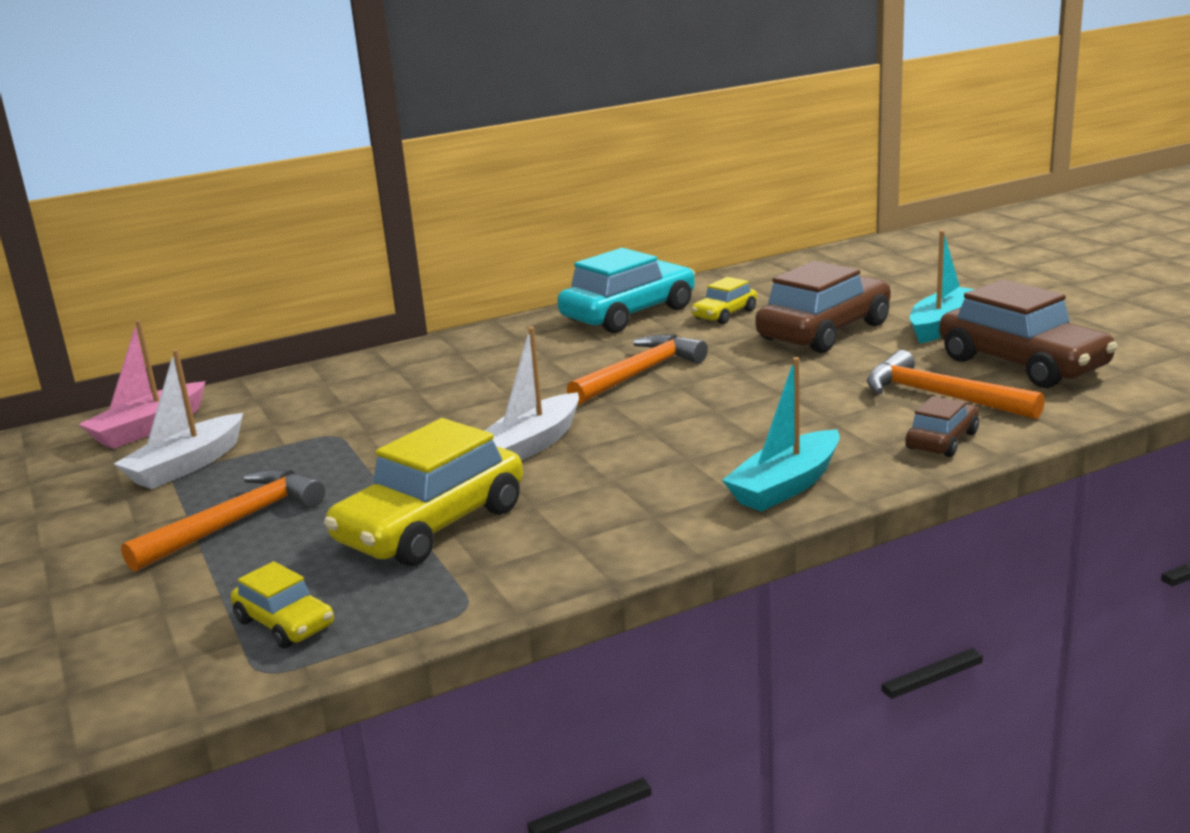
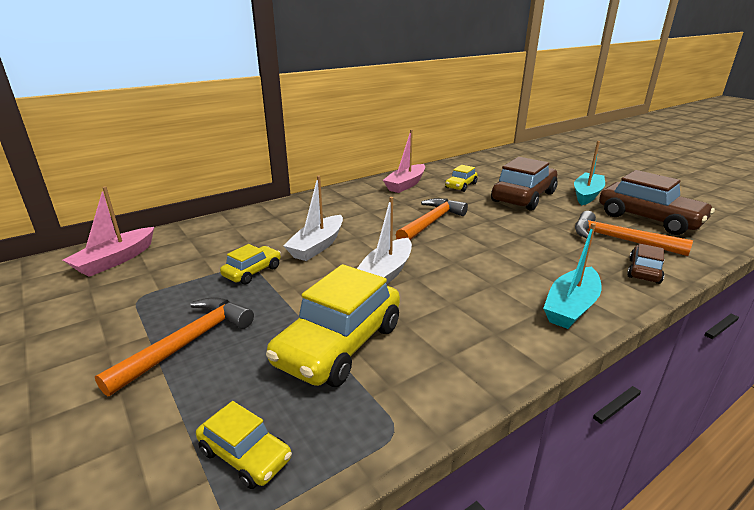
camera: 10 degrees left, 5 degrees up
(187, 465) = (145, 291): white boat -> white boat (317, 246)
(339, 442) = (252, 272): none -> yellow car
(628, 314) = (406, 184): turquoise car -> pink boat

